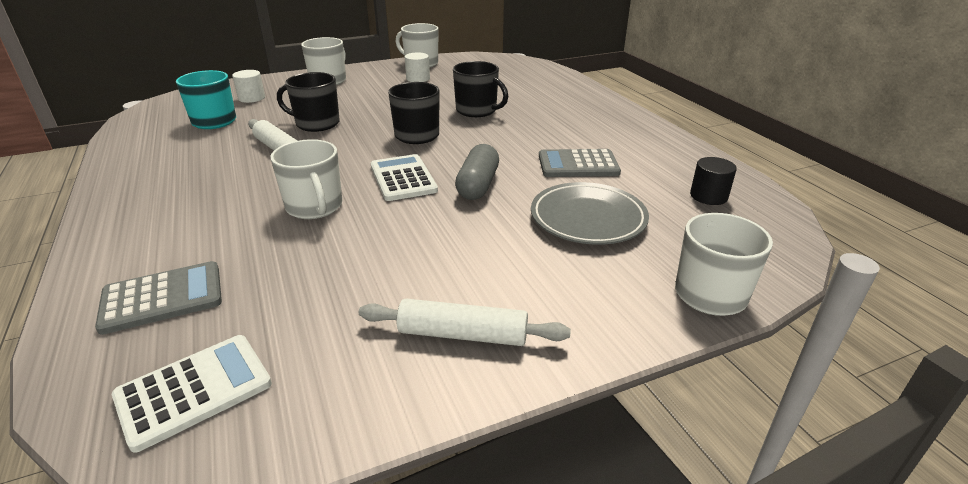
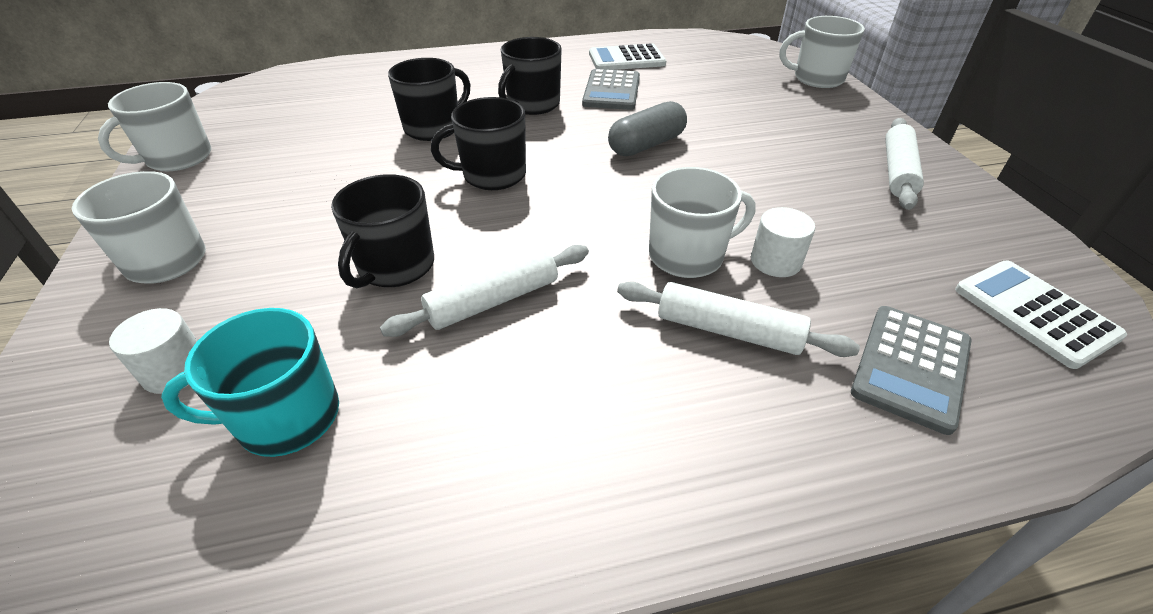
camera: 80 degrees left, 10 degrees up
(162, 298) = (911, 367): grey calculator -> grey calculator turned 135 degrees counterclockwise
(230, 222) = (728, 330): none -> white rolling pin
(403, 178) = (621, 189): white calculator -> white calculator (626, 59)
(418, 79) = (257, 164): white cylinder -> white cylinder (775, 261)
(478, 185) = (646, 145): grey capsule -> grey capsule turned 60 degrees counterclockwise
(530, 136) = (532, 104): none -> black mug
(588, 219) = (718, 101): grey plate -> none
(708, 196) = (682, 53): black cylinder -> none

